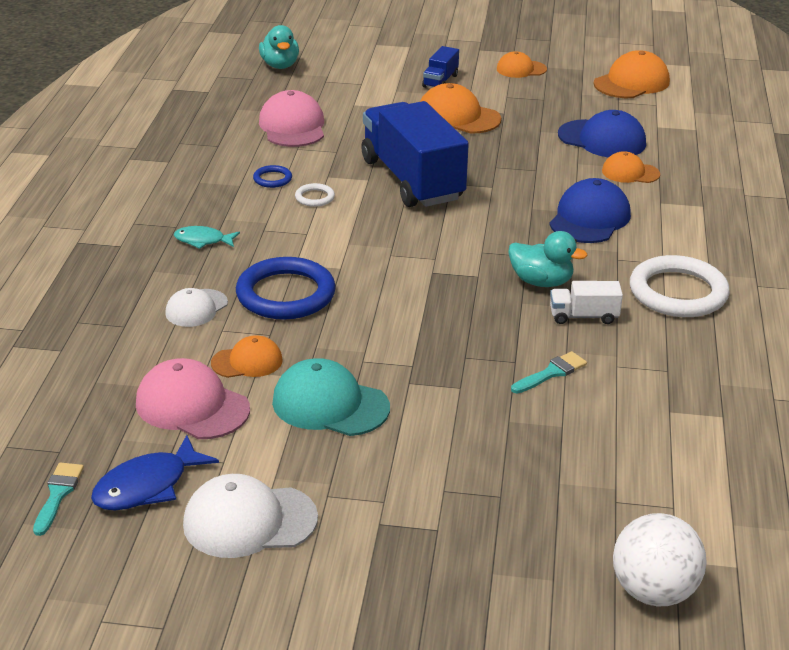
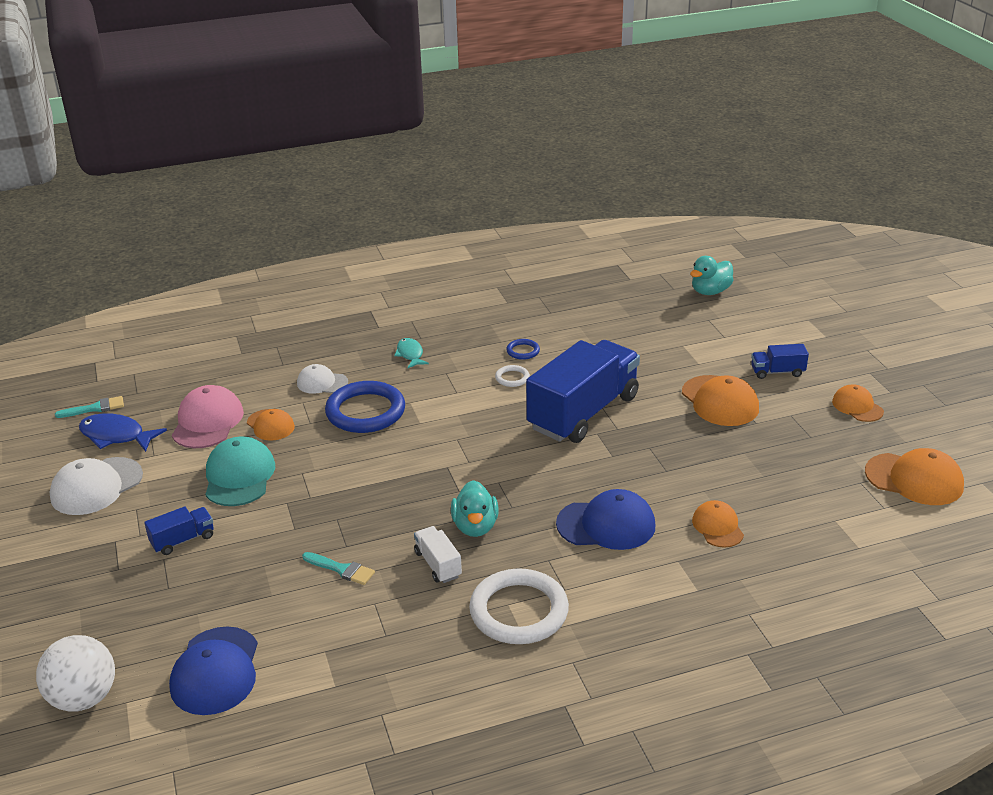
camera: 65 degrees right, 0 degrees up
(249, 521) = (96, 486): white cap -> white cap turned 105 degrees counterclockwise
(292, 126) = (614, 331): pink cap -> none
(420, 469) = (183, 540): none -> blue truck
(458, 117) = (720, 401): orange cap -> orange cap turned 150 degrees clockwise
(602, 139) = (767, 492): blue cap -> blue cap (216, 671)

